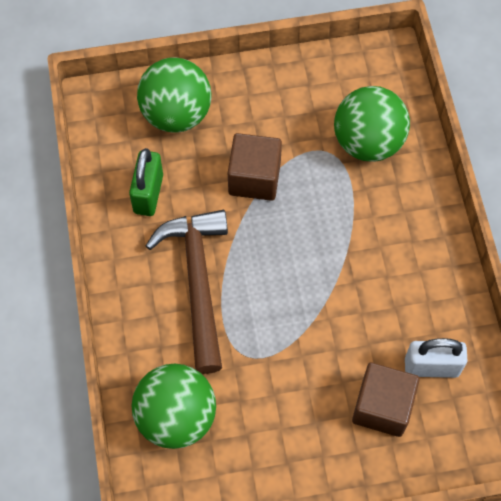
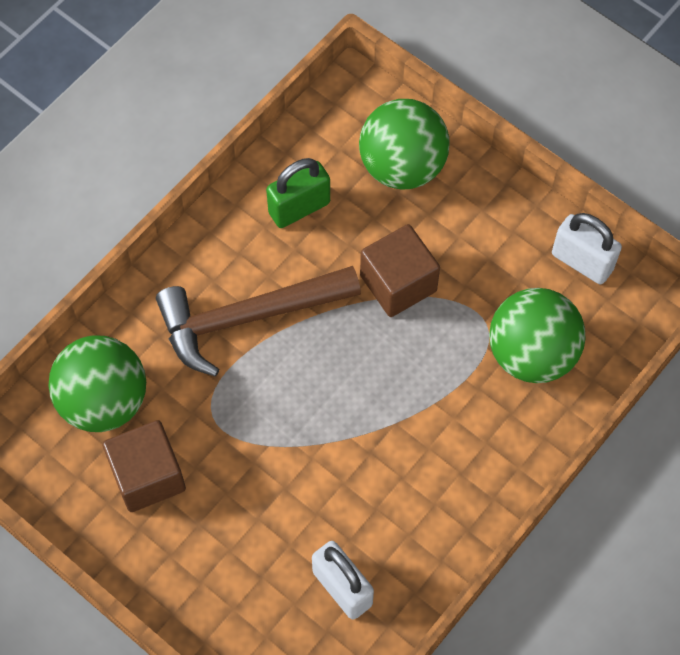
camera: 50 degrees right, 0 degrees up
(197, 282) = (248, 318): brown hammer -> brown hammer turned 150 degrees counterclockwise
(332, 69) = (582, 262): none -> white padlock
(382, 407) = (263, 572): brown cube -> brown cube (148, 476)

